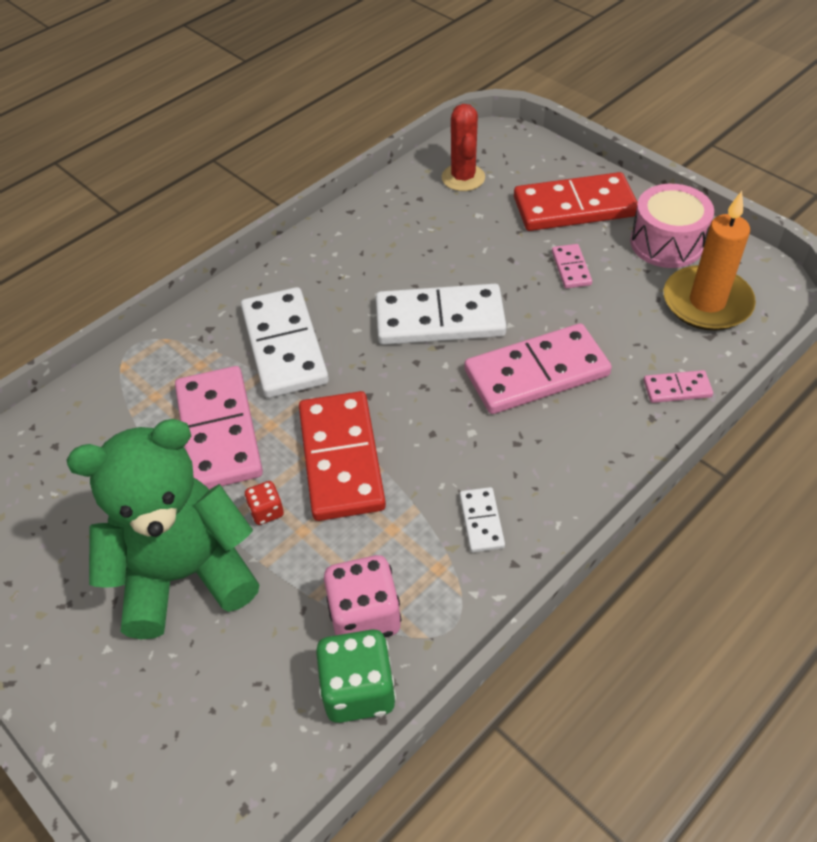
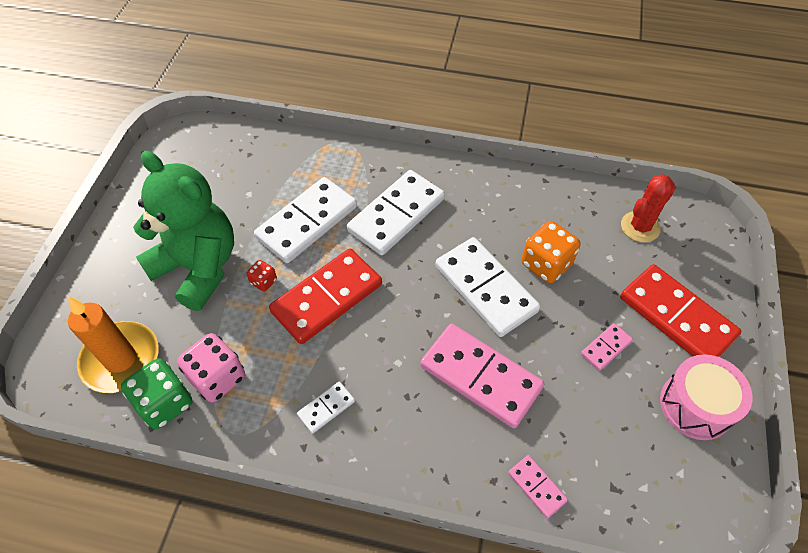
camera: 55 degrees right, 5 degrees up
(218, 431) = (307, 222): pink domino -> white domino
(449, 261) = (546, 264): none -> orange dice
(707, 302) = (651, 469): orange candle -> orange candle (121, 359)

